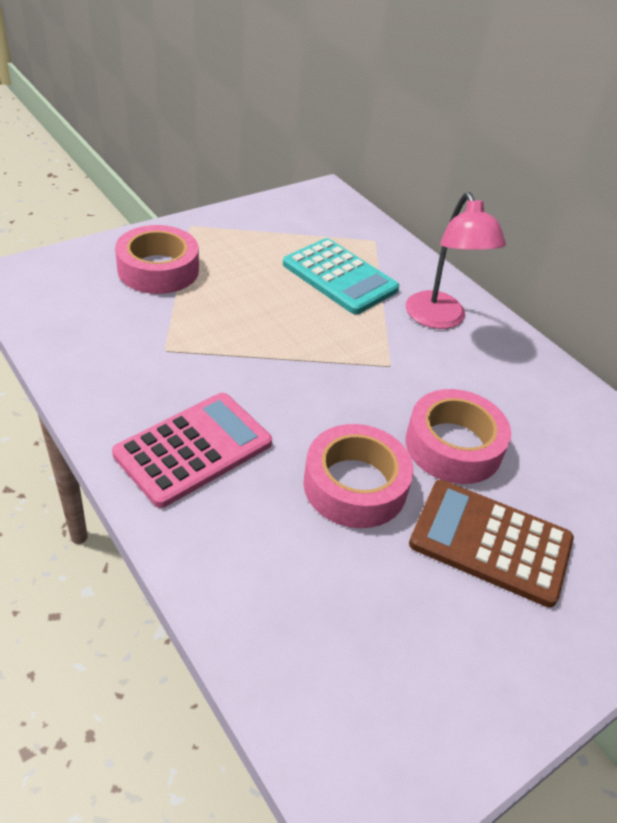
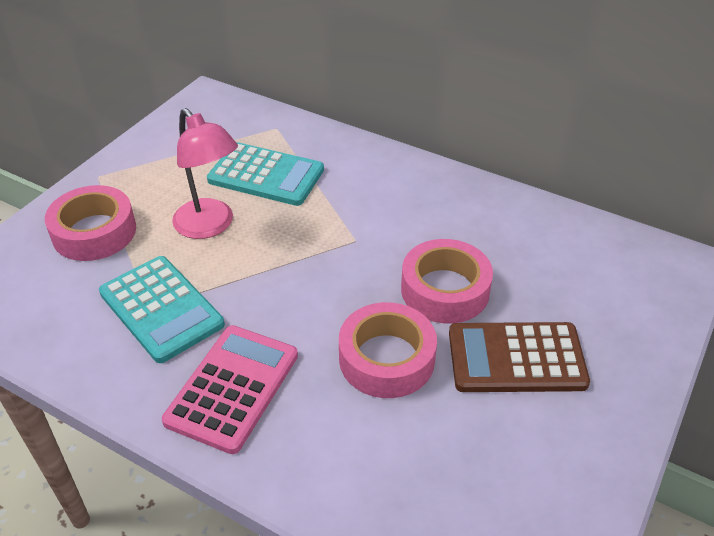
camera: 20 degrees left, 0 degrees up
(174, 355) = (161, 309): none -> turquoise calculator
(439, 319) = (372, 181): pink lamp -> pink lamp (210, 226)

